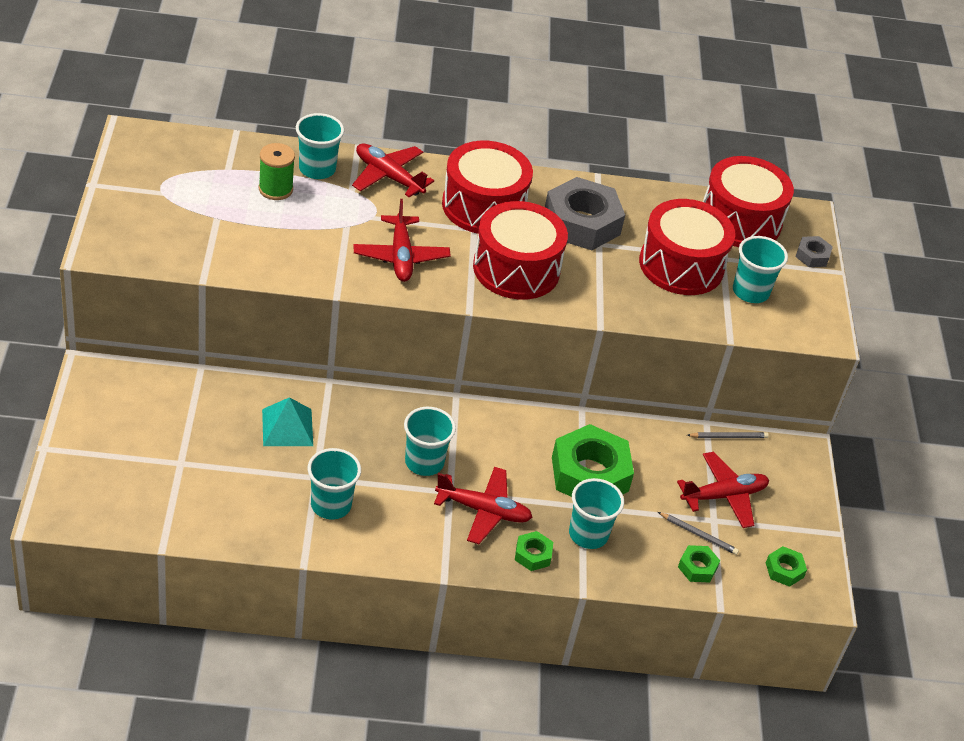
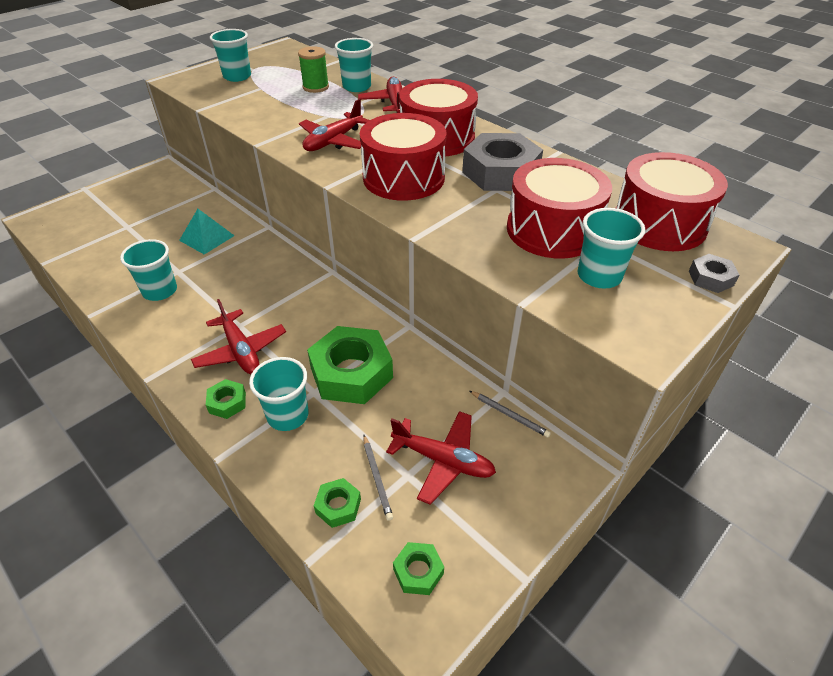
camera: 50 degrees right, 0 degrees up
(424, 462) = (251, 299): turquoise cup -> turquoise cup (237, 77)

